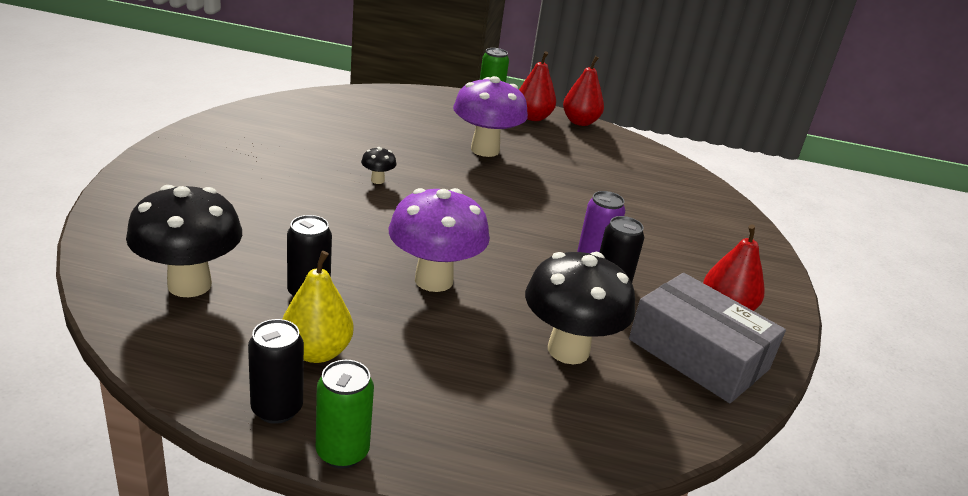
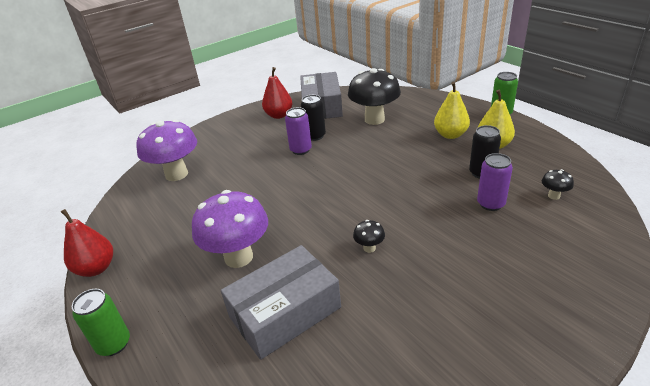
camera: 130 degrees left, 5 degrees up
(189, 285) = (554, 196): black mushroom -> black mushroom, size x0.43
(274, 252) = (490, 204): none -> purple can
(277, 409) = (522, 130): black can -> none
(400, 132) = (285, 312): none -> grey box
(406, 355) = (450, 135): none -> yellow pear
(433, 280) = (404, 162): purple mushroom -> purple mushroom (176, 174)
(532, 117) = (125, 291): red pear -> none

